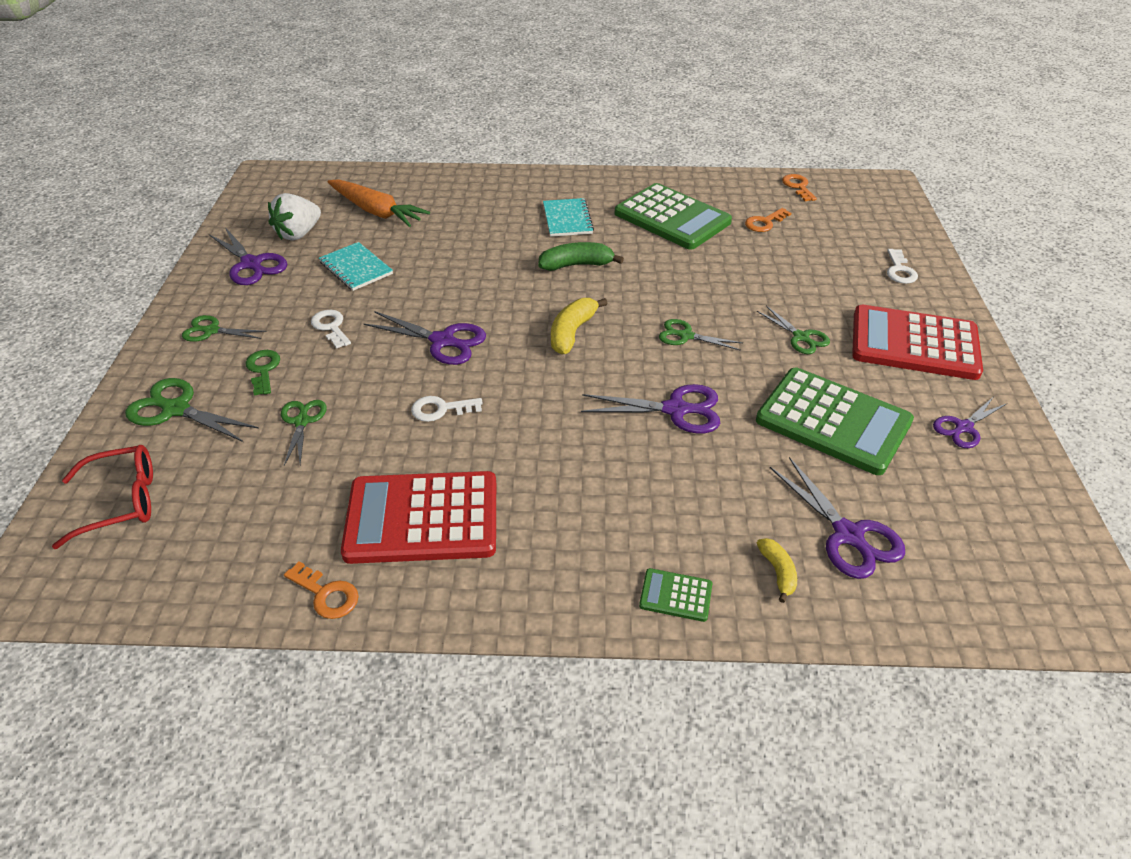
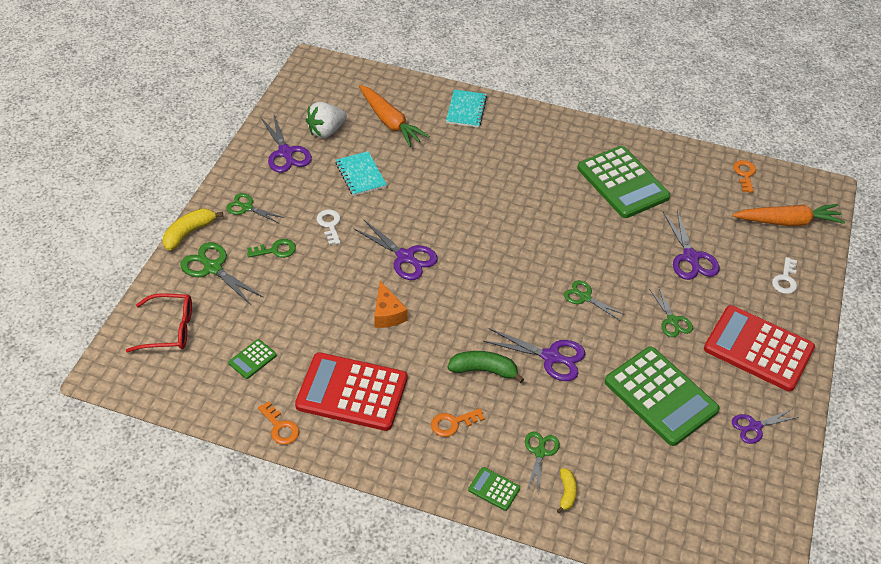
camera: 15 degrees right, 5 degrees up
(260, 511) = (252, 359): none -> green calculator
(263, 370) = (275, 250): green key -> green key turned 75 degrees clockwise
(302, 421) = (292, 299): green scissors -> green scissors (540, 452)
(441, 409) = (387, 314): white key -> orange cheese
(567, 219) = (537, 164): turquoise notebook -> turquoise notebook (466, 110)
(572, 333) = (501, 273): yellow banana -> yellow banana (189, 233)
(576, 265) = (527, 212): green banana -> green banana (483, 370)
(764, 223) = (697, 205): orange key -> orange key (453, 423)
(848, 535) = (626, 482): purple scissors -> purple scissors (690, 257)
(867, 218) = (787, 222): none -> orange carrot

